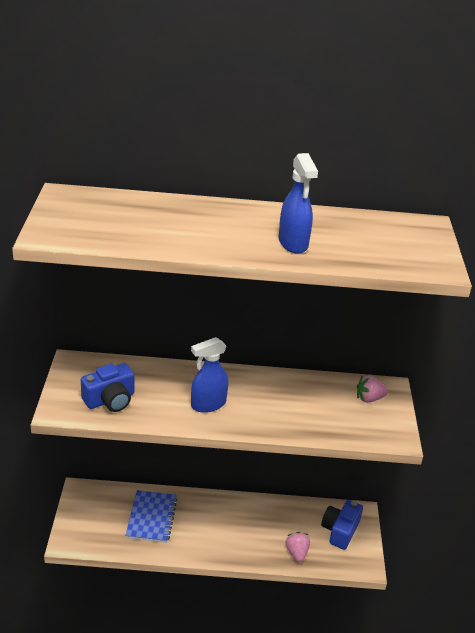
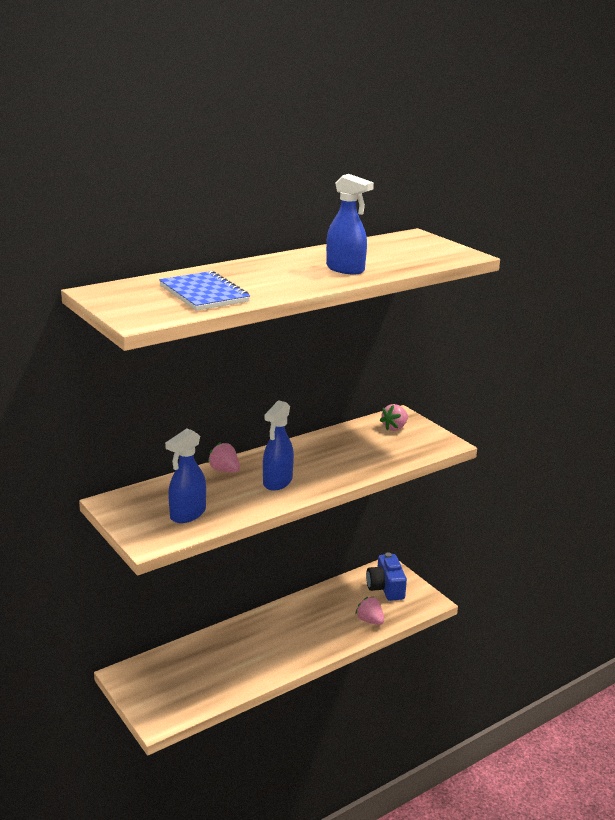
camera: 35 degrees left, 10 degrees down
(110, 400) = (187, 514): blue camera -> blue spray bottle
(151, 518) = (218, 660): blue notebook -> blue notebook (204, 294)
(182, 373) = (224, 470): none -> pink strawberry

